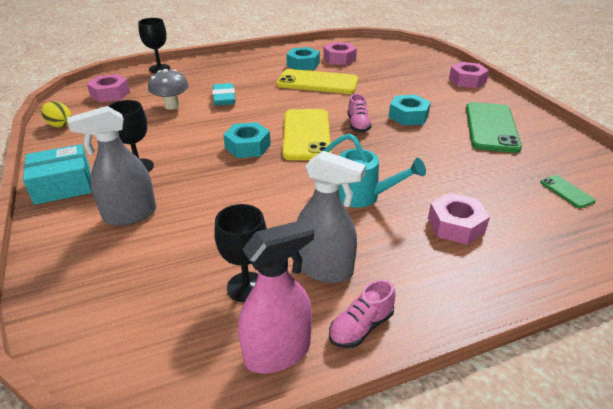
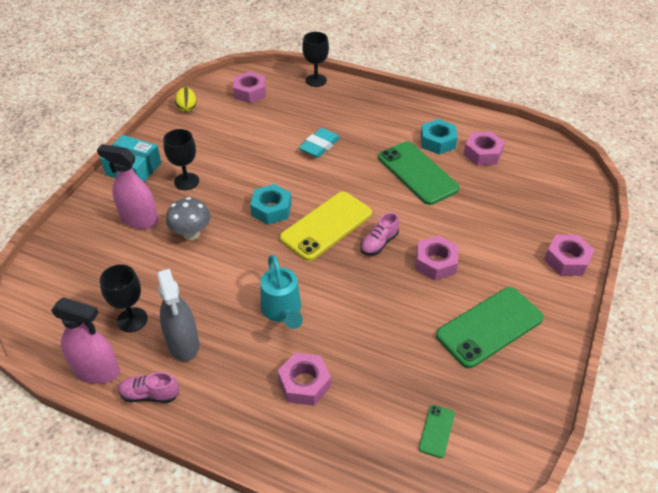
camera: 45 degrees right, 10 degrees up
(130, 215) = (139, 219): grey spray bottle -> pink spray bottle
(171, 106) = (274, 131): grey mushroom -> grey mushroom (191, 234)
(317, 82) = (417, 173): yellow phone -> green phone
(408, 116) = (435, 263): turquoise nut -> pink nut

